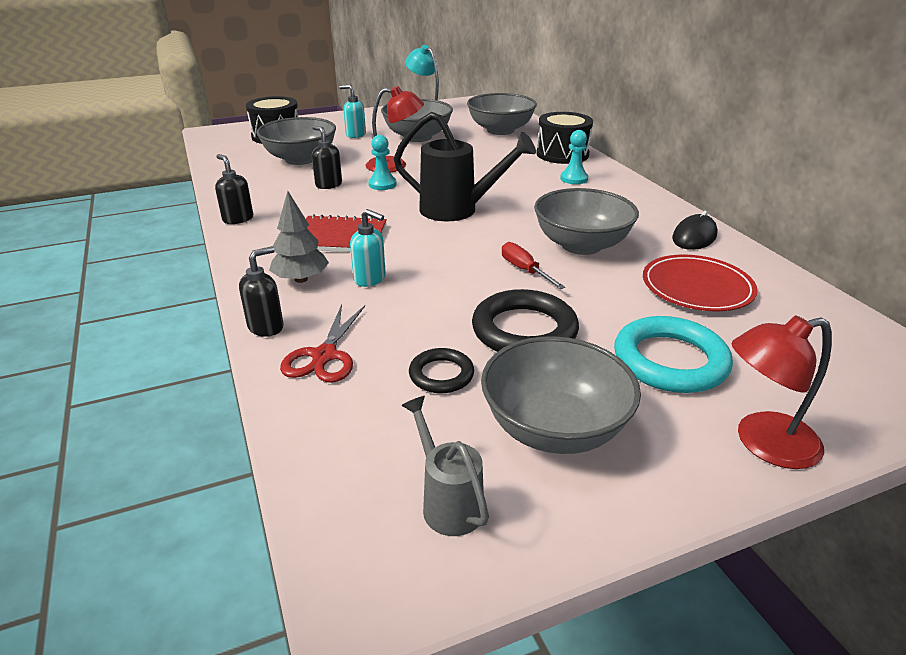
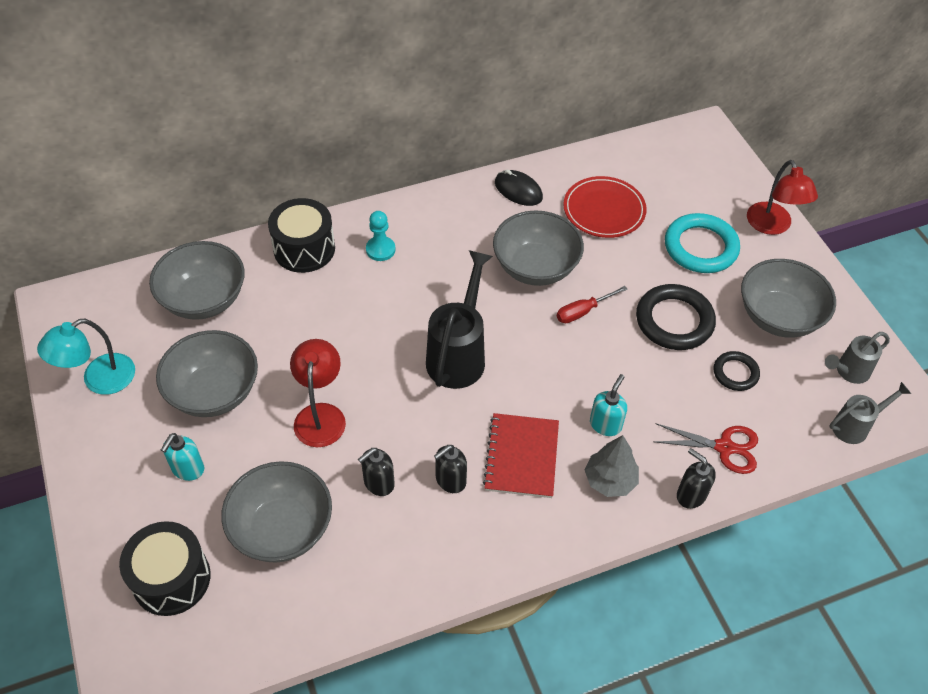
camera: 90 degrees left, 20 degrees up
(238, 219) = (476, 566): black soap dispenser -> black soap dispenser (450, 480)
(335, 494) = (855, 426): none -> grey watering can
(382, 184) = (382, 426): turquoise pawn -> none

